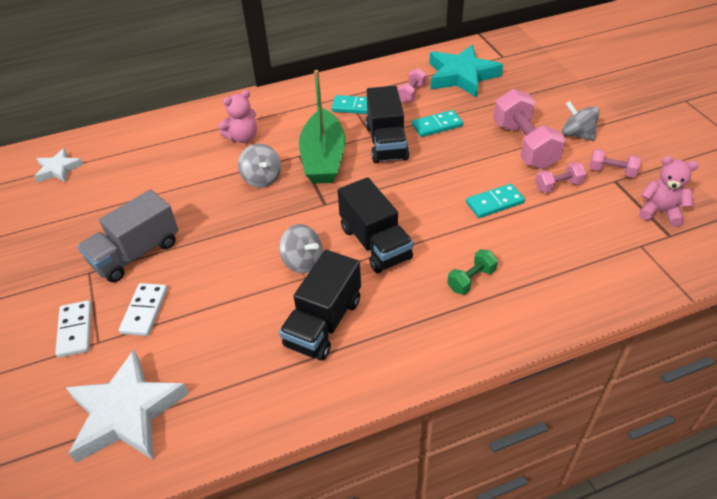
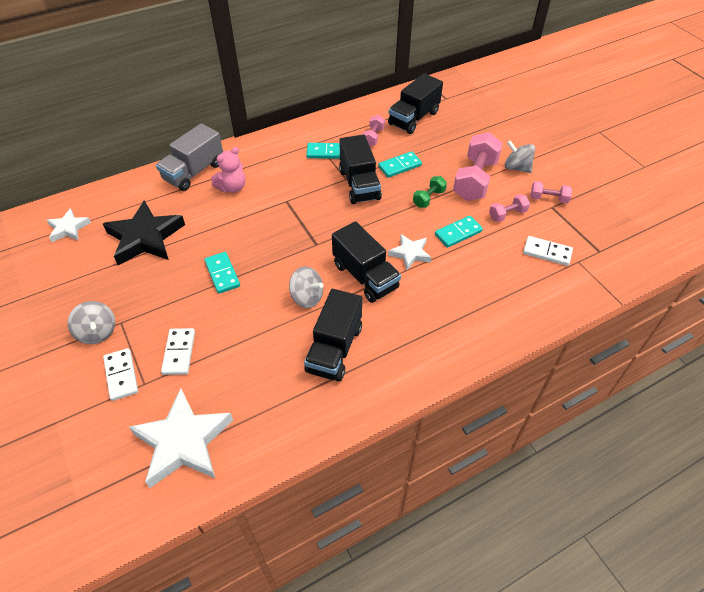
camera: 10 degrees left, 5 degrees up
(136, 184) = (145, 238): none -> black star
(136, 253) = (159, 301): grey truck -> grey truck (194, 172)
(212, 228) = (222, 274): none -> turquoise domino
(262, 178) = (257, 225): grey spinning top -> grey spinning top (97, 332)
(323, 158) = (307, 202): green boat -> none
(433, 222) = (410, 253): none -> white star
(461, 76) = (413, 118): turquoise star -> black truck
(471, 279) = (449, 301): green dumbbell -> green dumbbell (428, 198)
(524, 145) = (475, 180): pink dumbbell -> pink dumbbell turned 45 degrees clockwise
(602, 232) = (547, 252): none -> white domino
(660, 212) = (590, 231): pink teddy bear -> none

